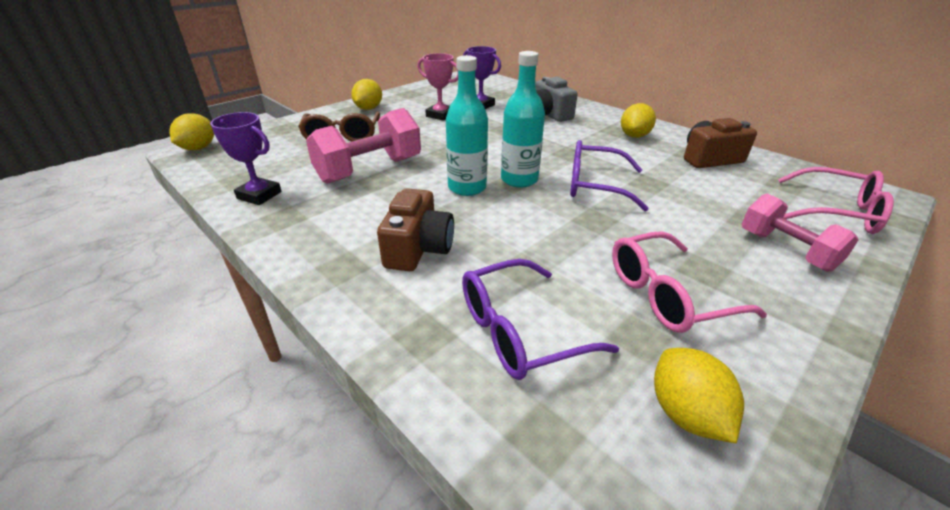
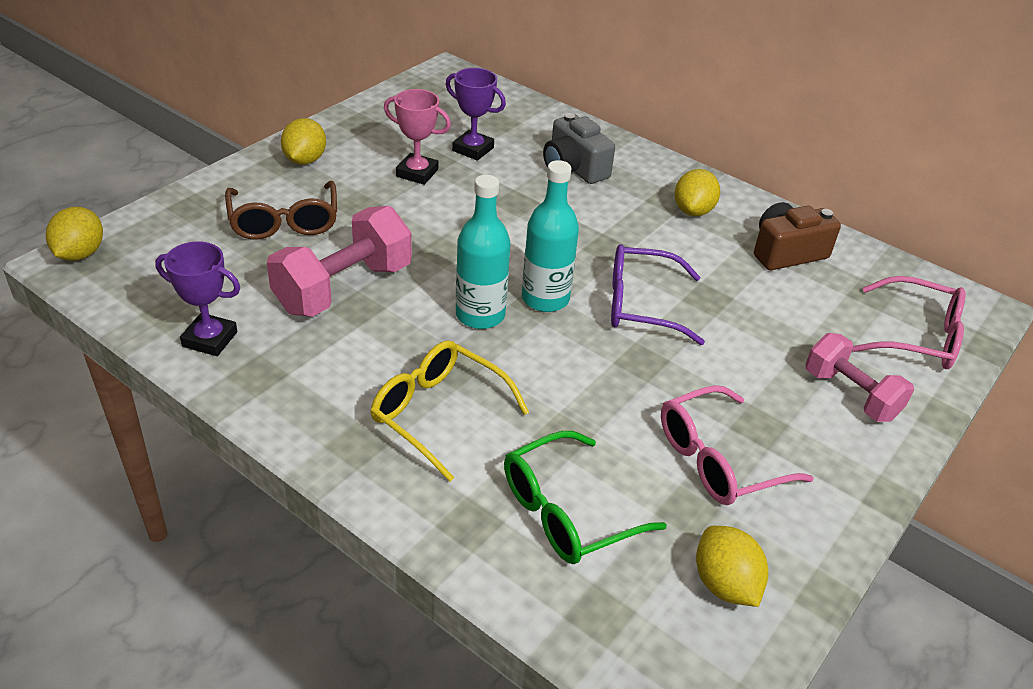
camera: 10 degrees left, 5 degrees up
(418, 248) = (439, 413): brown camera -> yellow glasses
(520, 331) = (567, 511): purple glasses -> green glasses

